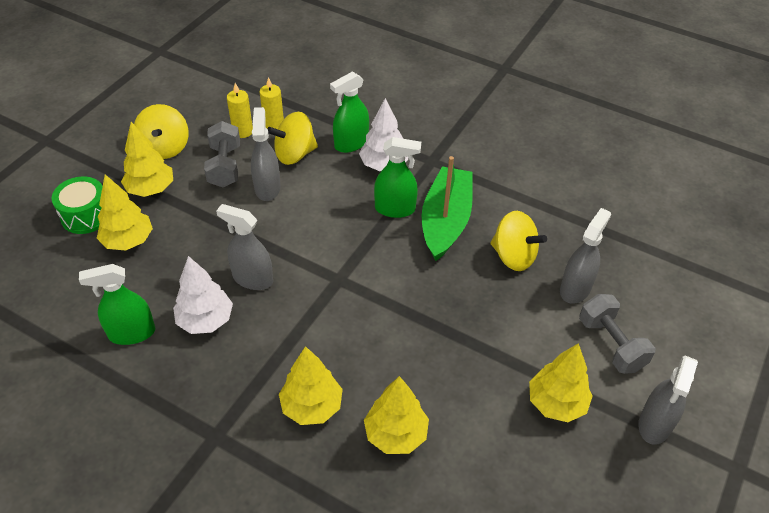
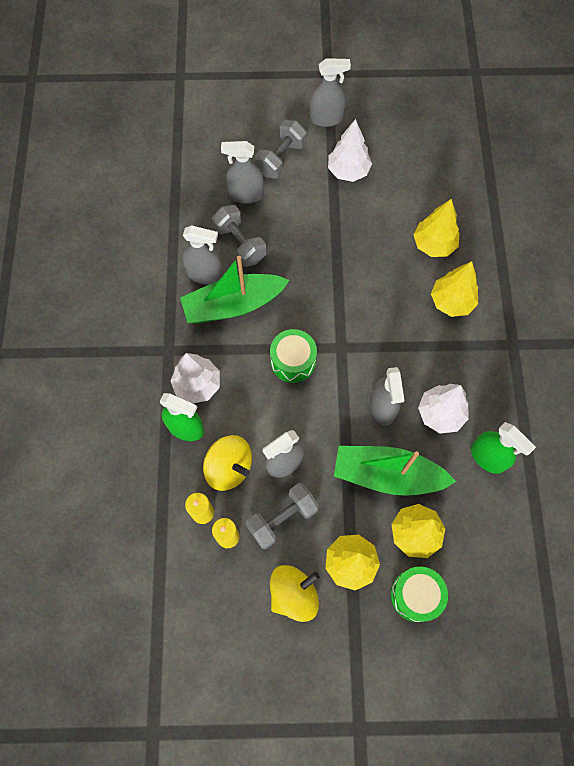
camera: 120 degrees left, 20 degrees up
(192, 249) = (387, 474): none -> green boat
(354, 236) = (293, 361): none -> green drum
(395, 209) = (243, 348): green spray bottle -> none
(494, 215) = (205, 274): none -> grey spray bottle
(513, 256) = (240, 244): yellow spinning top -> grey dumbbell
(556, 403) = (348, 171): yellow tree -> white tree

